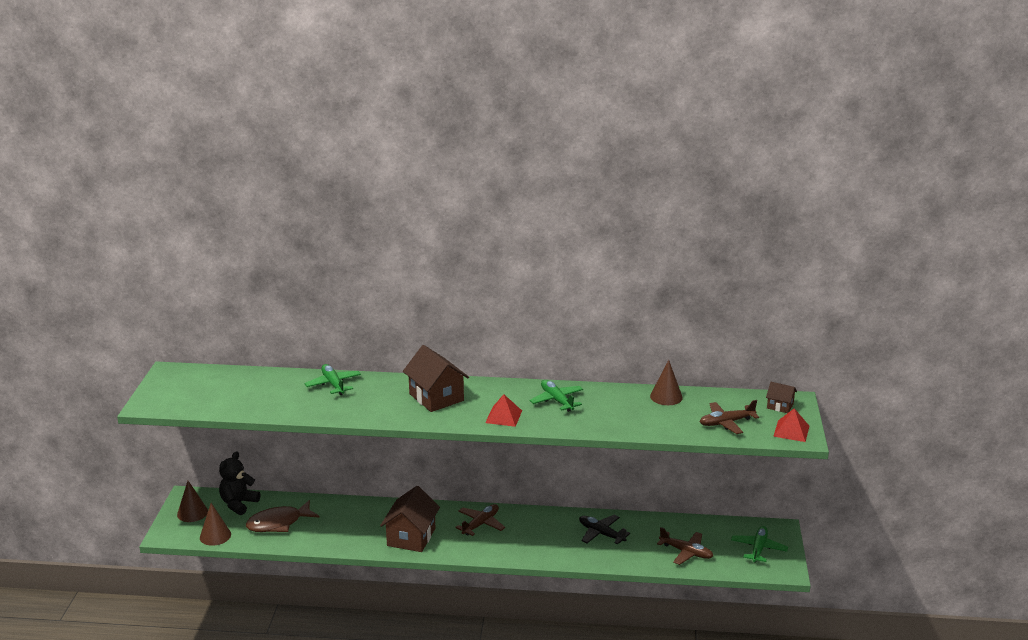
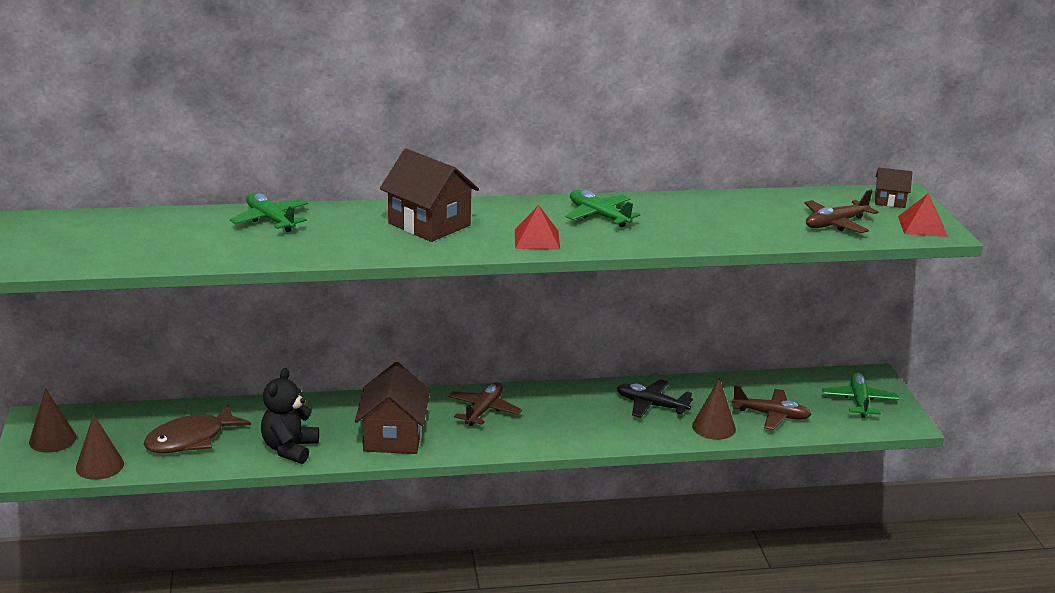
camera: 15 degrees left, 0 degrees up
(238, 504) = (120, 421): black teddy bear -> black teddy bear (289, 449)
(666, 396) = (740, 201): brown cone -> brown cone (714, 427)

